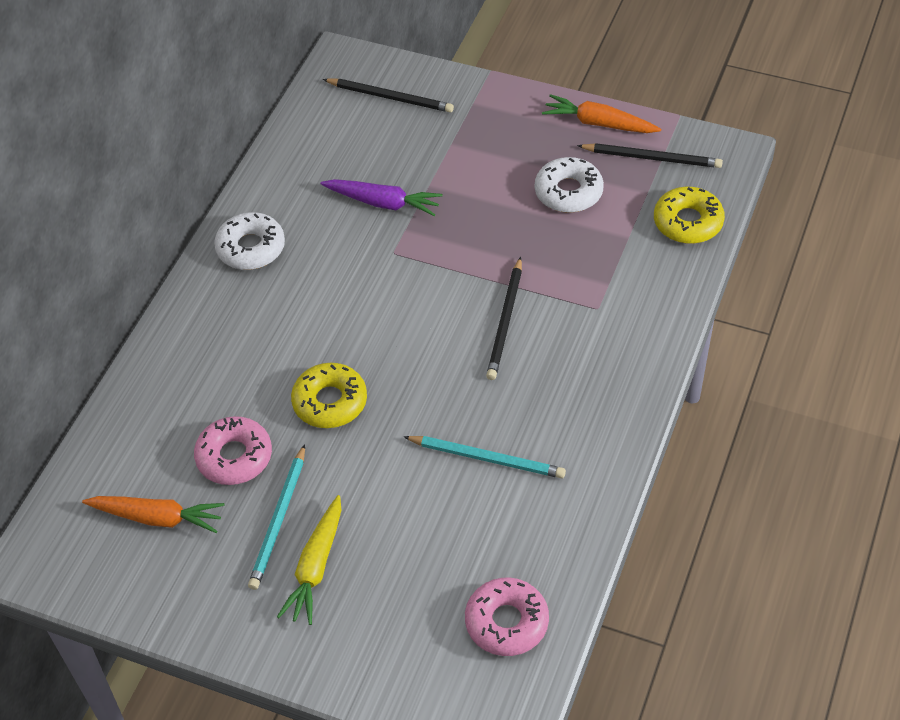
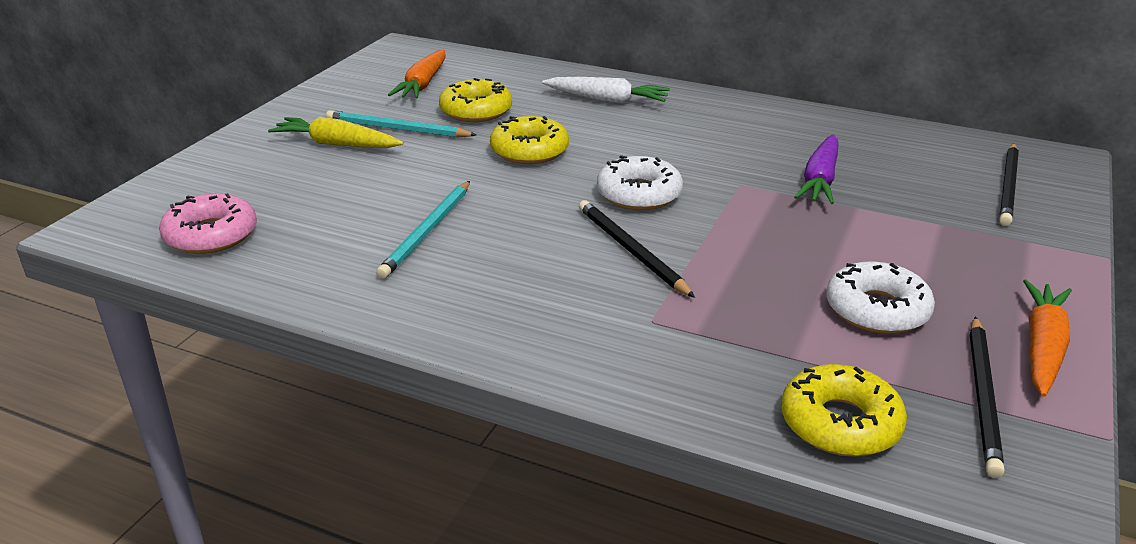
camera: 90 degrees right, 20 degrees down
(211, 348) = (607, 100): none -> white carrot
(234, 457) = (476, 111): pink donut -> yellow donut
(251, 248) = (738, 114): white donut -> white donut (639, 194)
(505, 321) = (631, 251): black pencil -> black pencil turned 45 degrees clockwise

